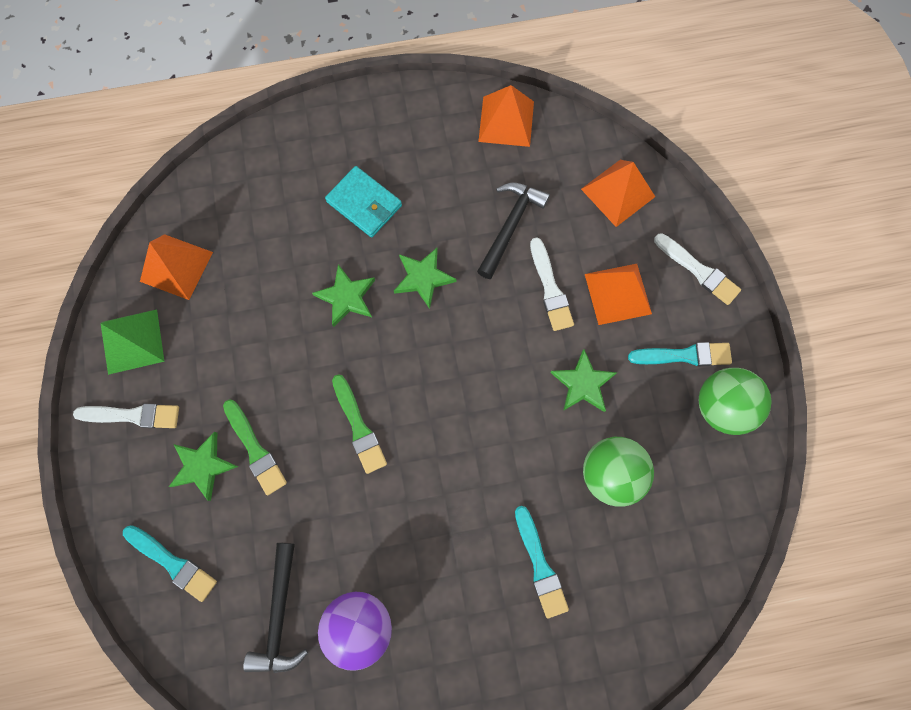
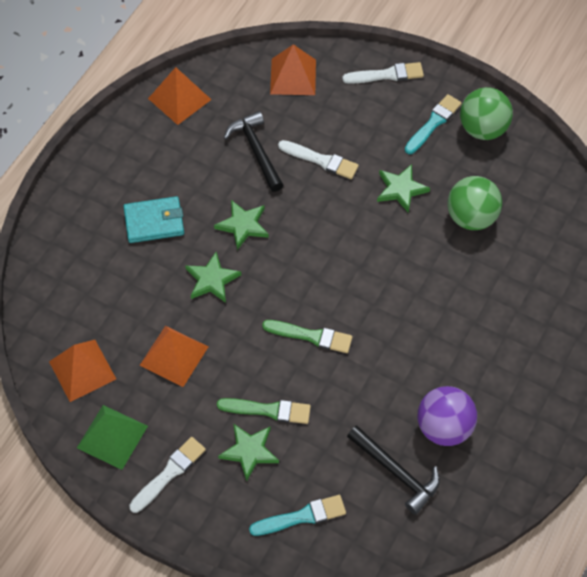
camera: 50 degrees left, 15 degrees down
(540, 565) = (495, 297): turquoise brush -> none
(618, 293) = (360, 127): orange pyramid -> orange pyramid (174, 355)

